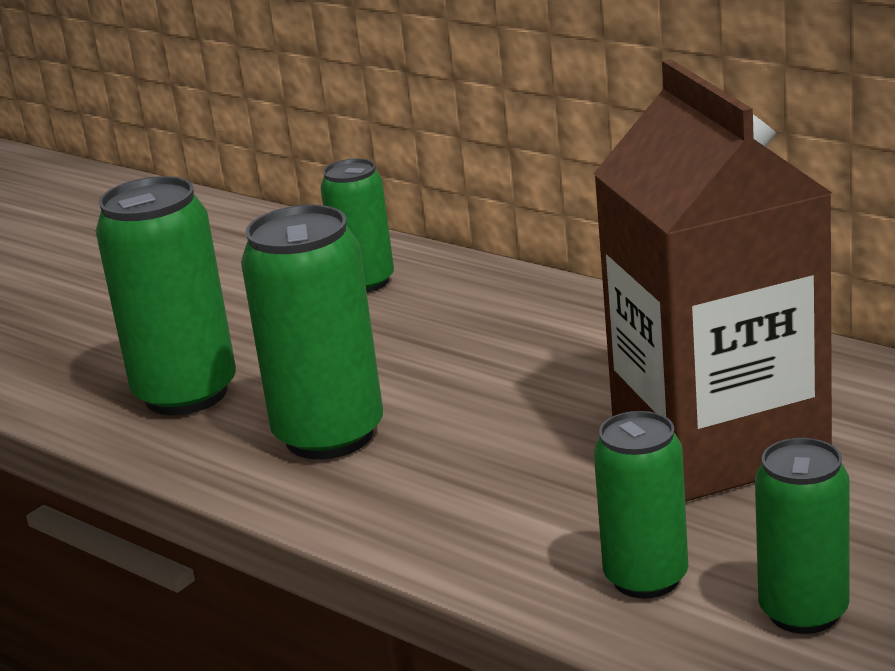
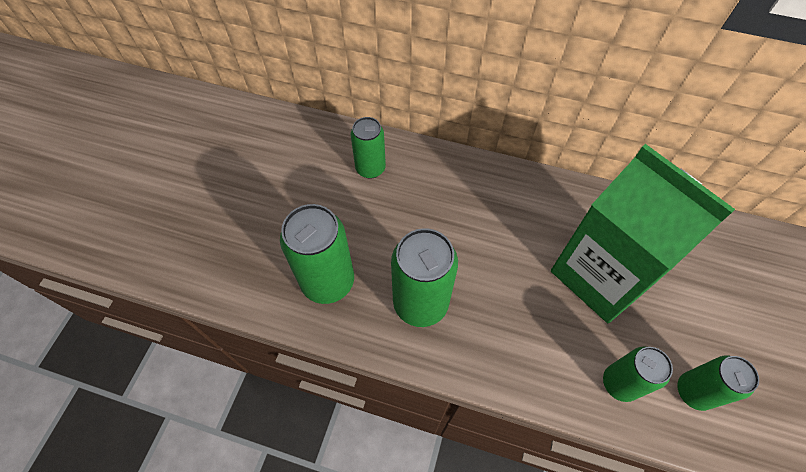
camera: 25 degrees left, 35 degrees up
(719, 444) = (601, 274): brown carton -> green carton

